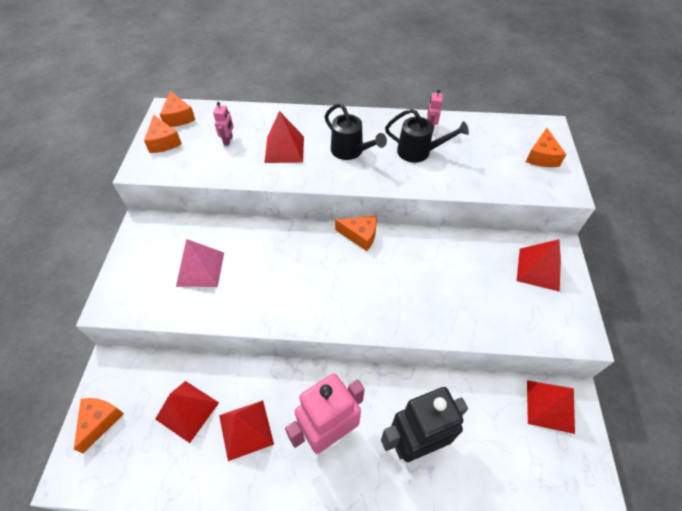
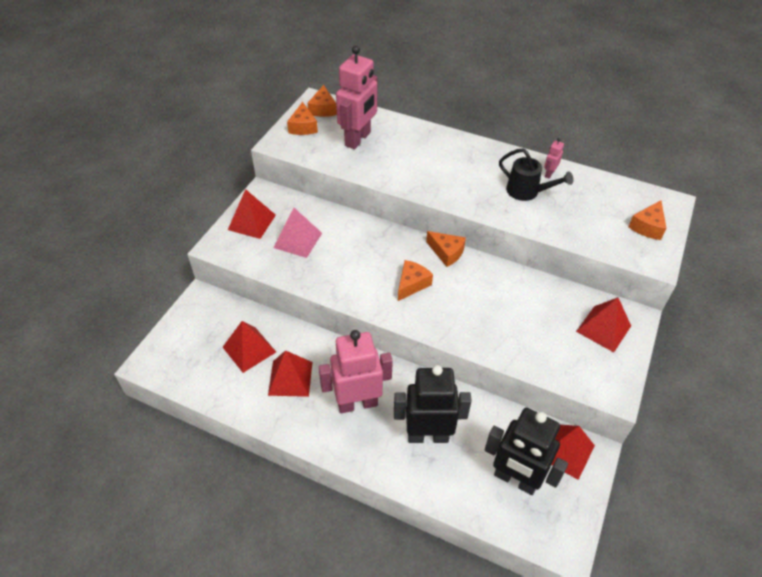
camera: 20 degrees right, 5 degrees down
(100, 421) = (180, 335): orange cheese -> orange cheese (412, 284)
(228, 140) = (358, 139): pink robot -> pink robot, size x2.41
(284, 149) = (404, 158): red pyramid -> red pyramid (252, 222)
(350, 151) = (463, 175): black watering can -> none
(519, 458) = (515, 480): none -> black robot

